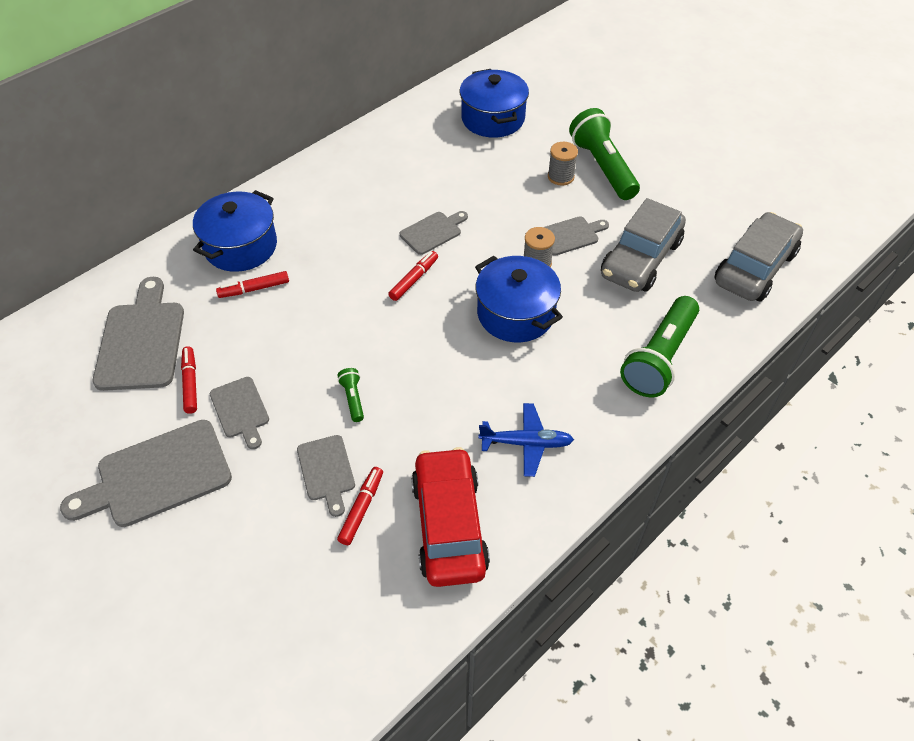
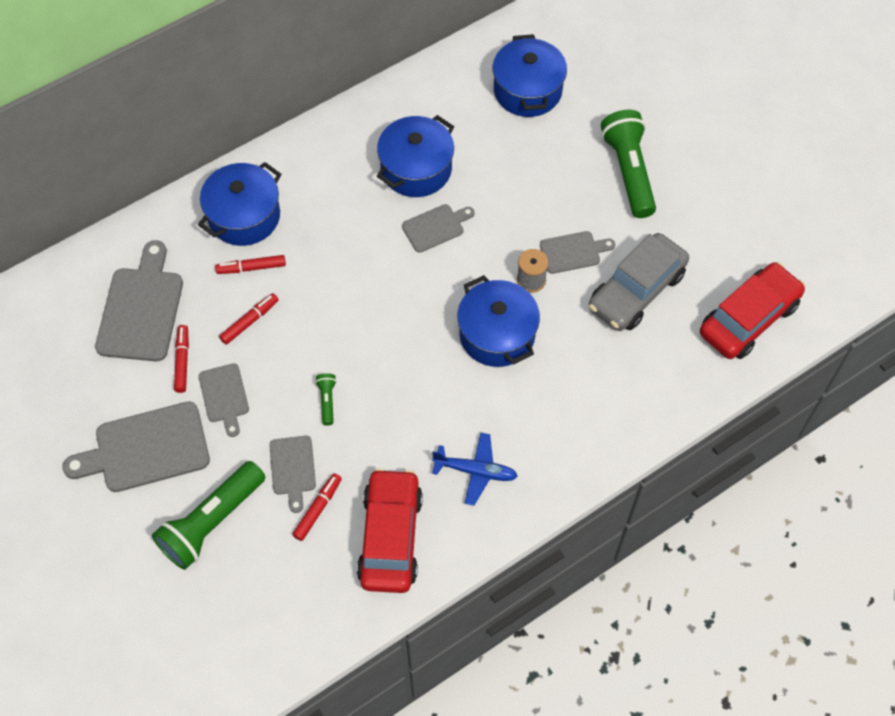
camera: 10 degrees right, 10 degrees up
(403, 188) = (416, 169): none -> blue pot
(414, 279) = (406, 280): red marker -> red marker (250, 321)
(560, 177) = (581, 177): grey spool -> none
(659, 358) = (622, 404): green flashlight -> green flashlight (211, 522)
(754, 268) = (748, 318): grey car -> red car

